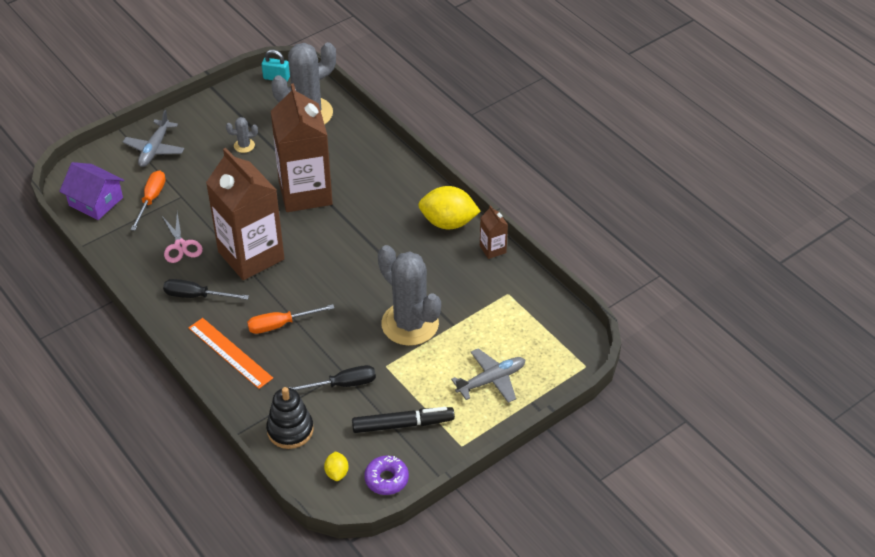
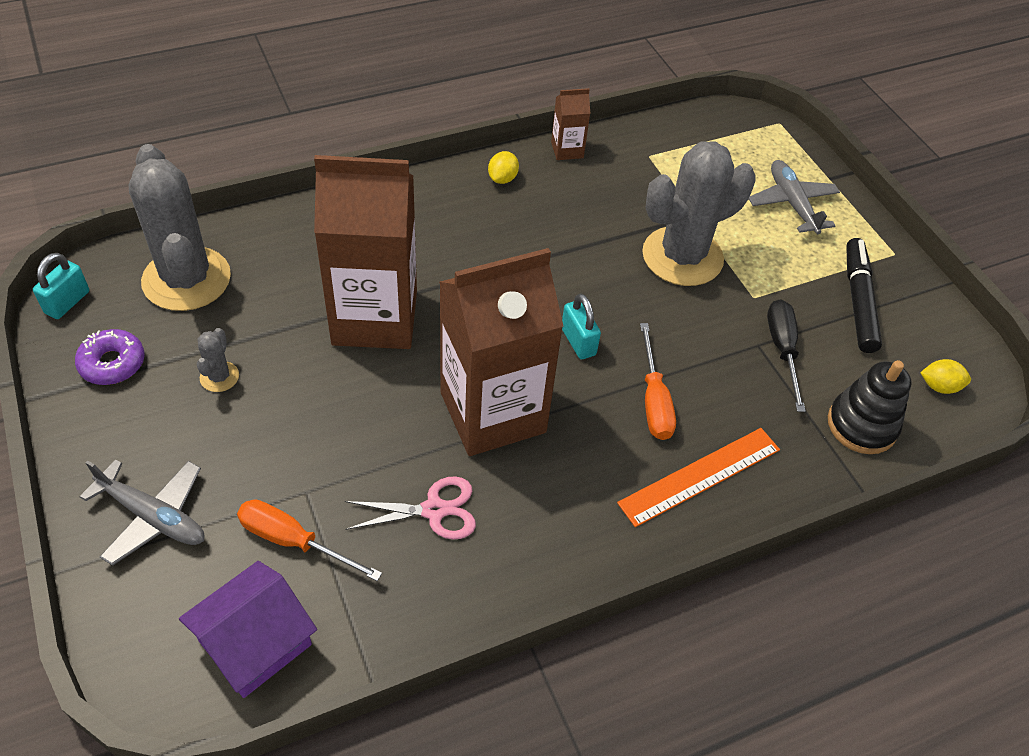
camera: 80 degrees left, 5 degrees up
(196, 296) = (563, 504): black screwdriver -> none
(316, 283) = (578, 342): none -> turquoise padlock
(386, 479) = (949, 336): purple donut -> purple donut (112, 363)
(448, 223) = (502, 178): yellow lemon -> yellow lemon, size x0.48

